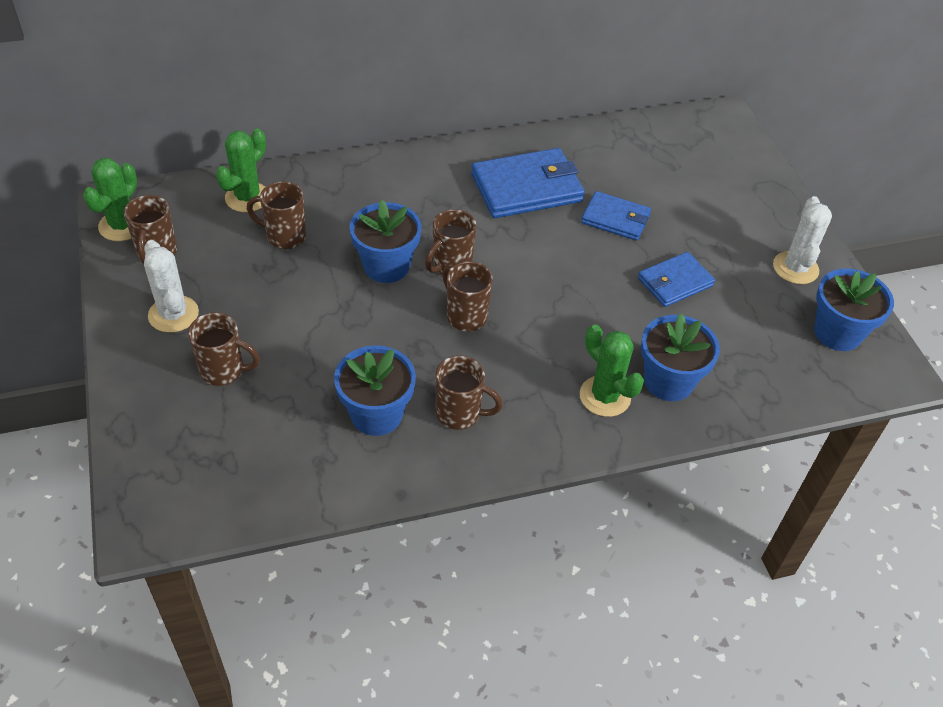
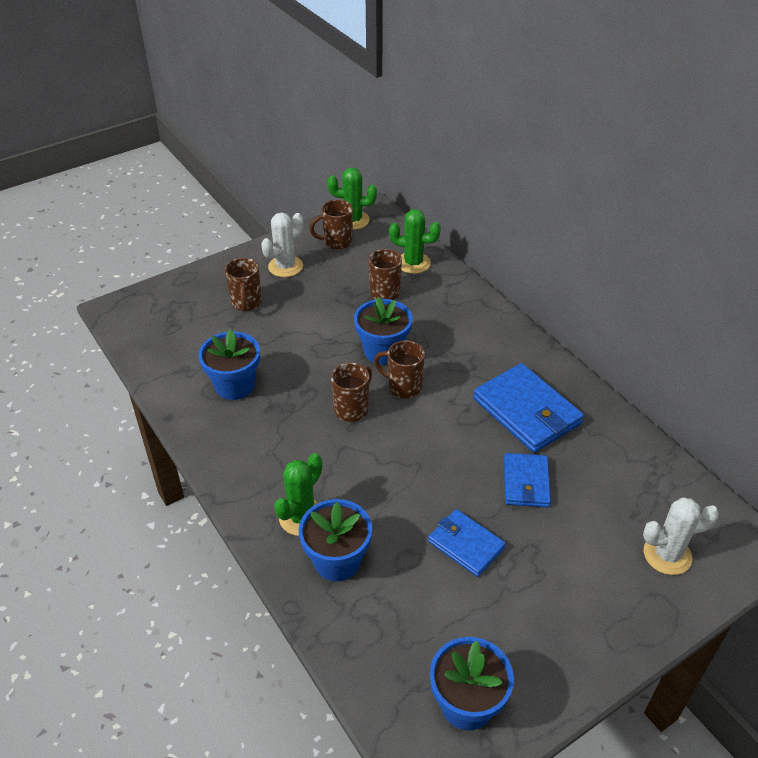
camera: 75 degrees right, 5 degrees down
(460, 414) = (251, 430): brown mug -> none
(795, 268) = (545, 650): white cactus -> white cactus (667, 555)

